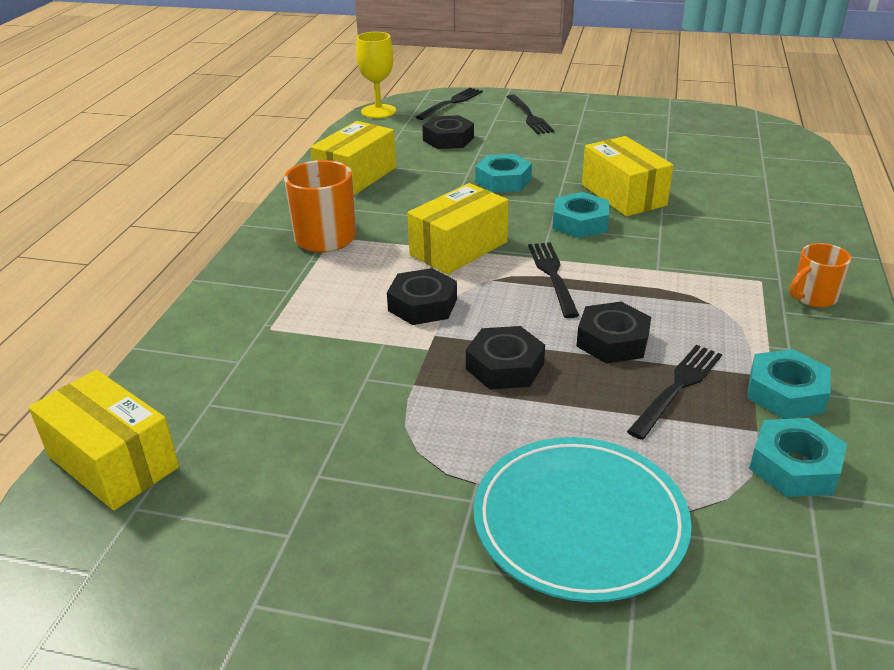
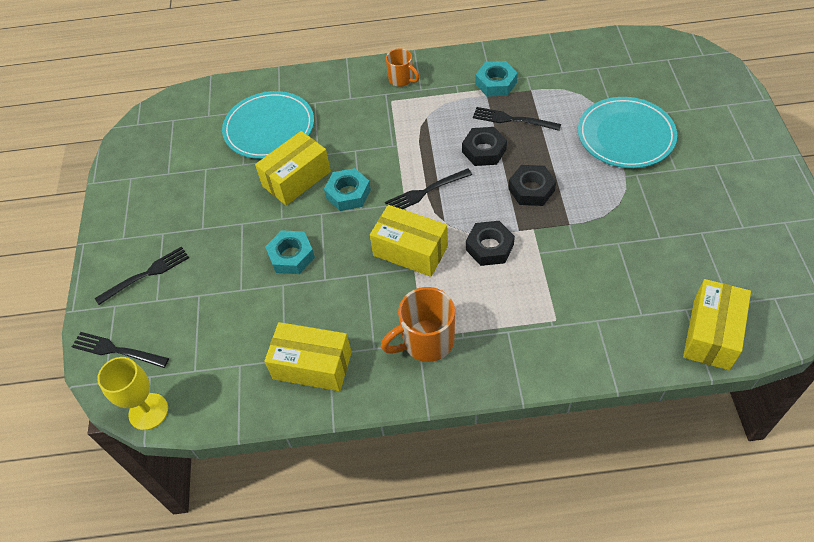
camera: 105 degrees left, 20 degrees up
(448, 139) = (213, 322): black nut -> none
(725, 188) = (269, 128): none -> turquoise plate
(794, 466) = (548, 77): turquoise nut -> none

